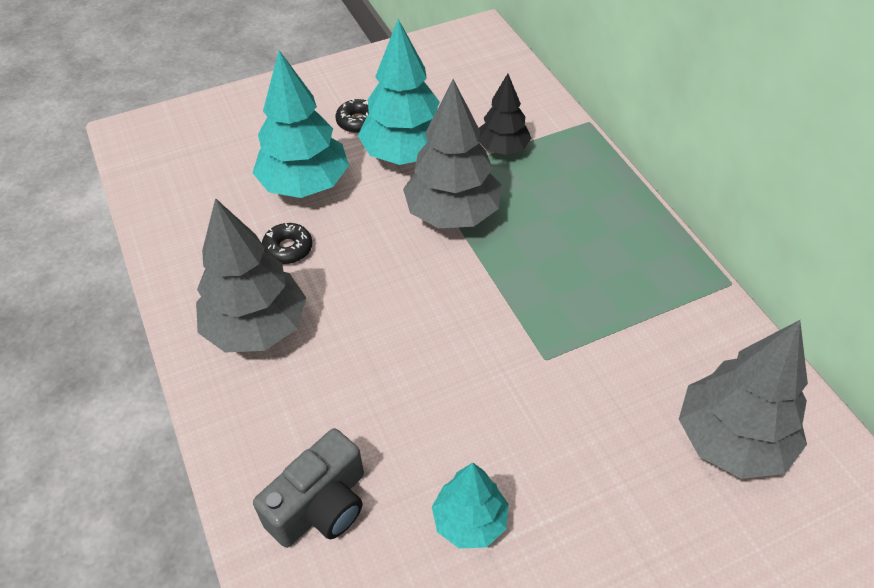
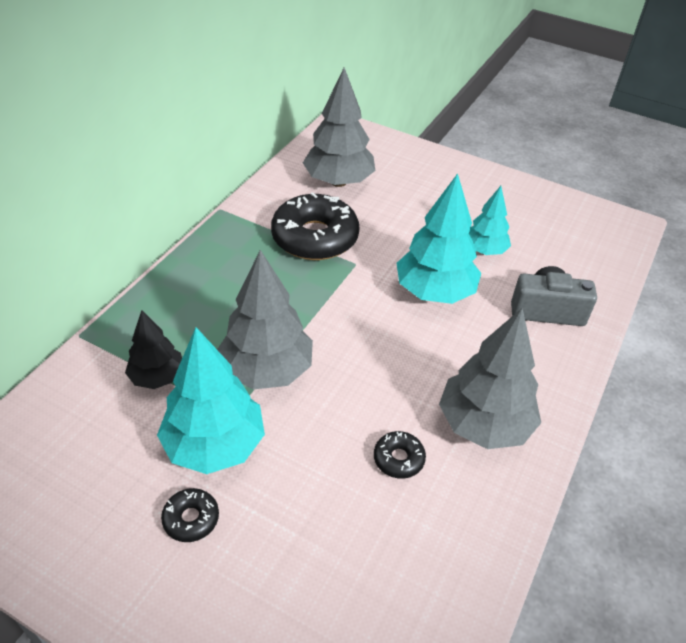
camera: 130 degrees left, 5 degrees down
(304, 185) = (317, 502): turquoise tree -> turquoise tree (434, 292)
(619, 346) = (315, 237): none -> black donut

